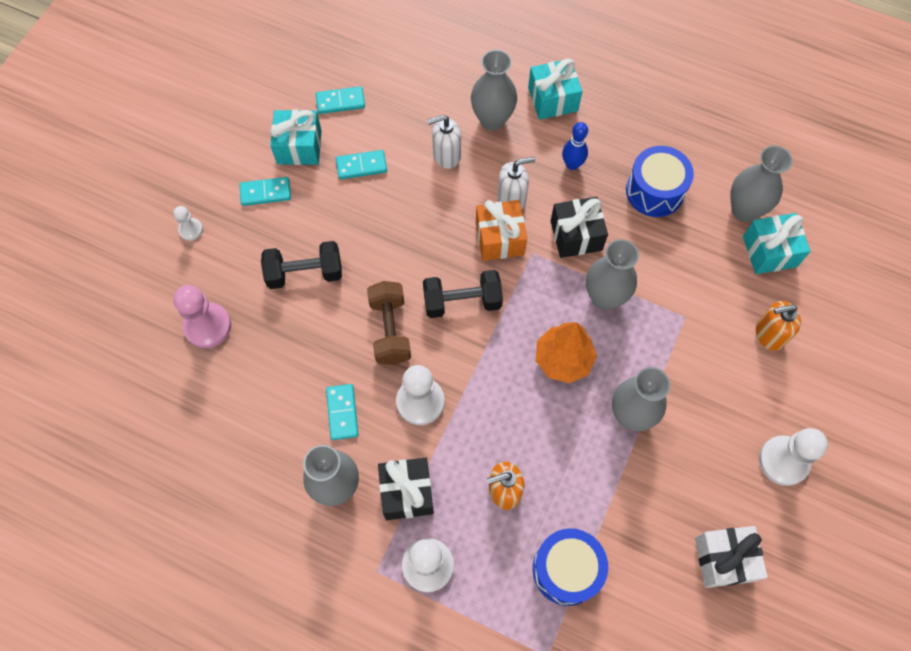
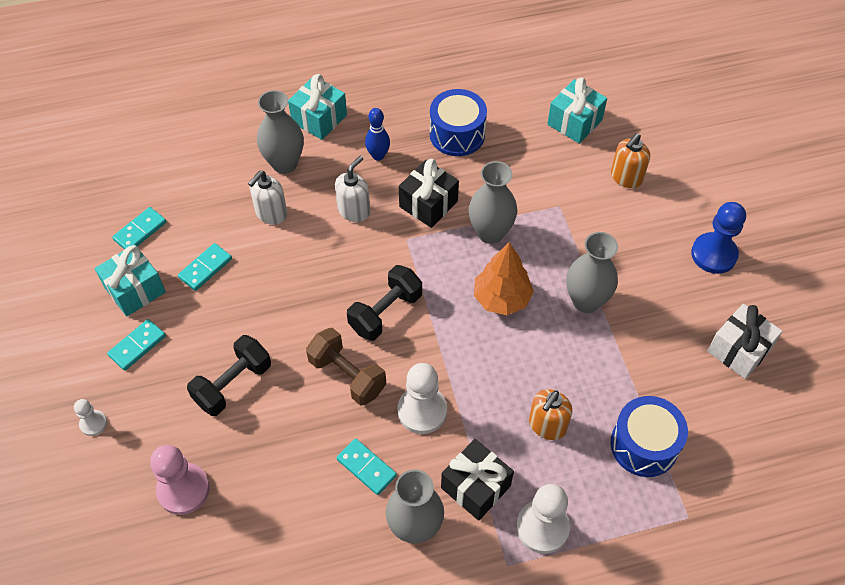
camera: 40 degrees left, 10 degrees down
(500, 238) = (372, 246): orange gift -> none
(744, 210) = (531, 106): grey vase -> none
(783, 461) = (714, 254): white pawn -> blue pawn

